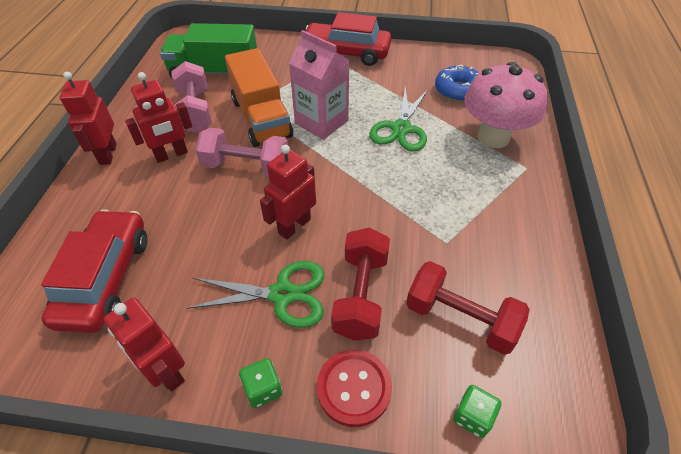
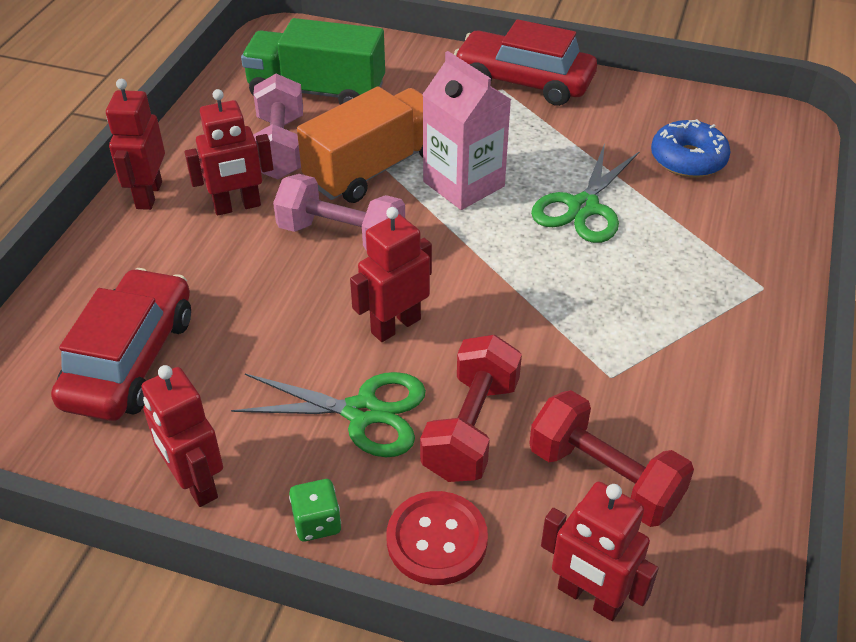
camera: 10 degrees right, 5 degrees down
(261, 118) = (375, 168): orange truck -> orange truck turned 120 degrees counterclockwise
(472, 416) = (589, 597): green dice -> red robot
(493, 137) = (724, 236): pink mushroom -> none

